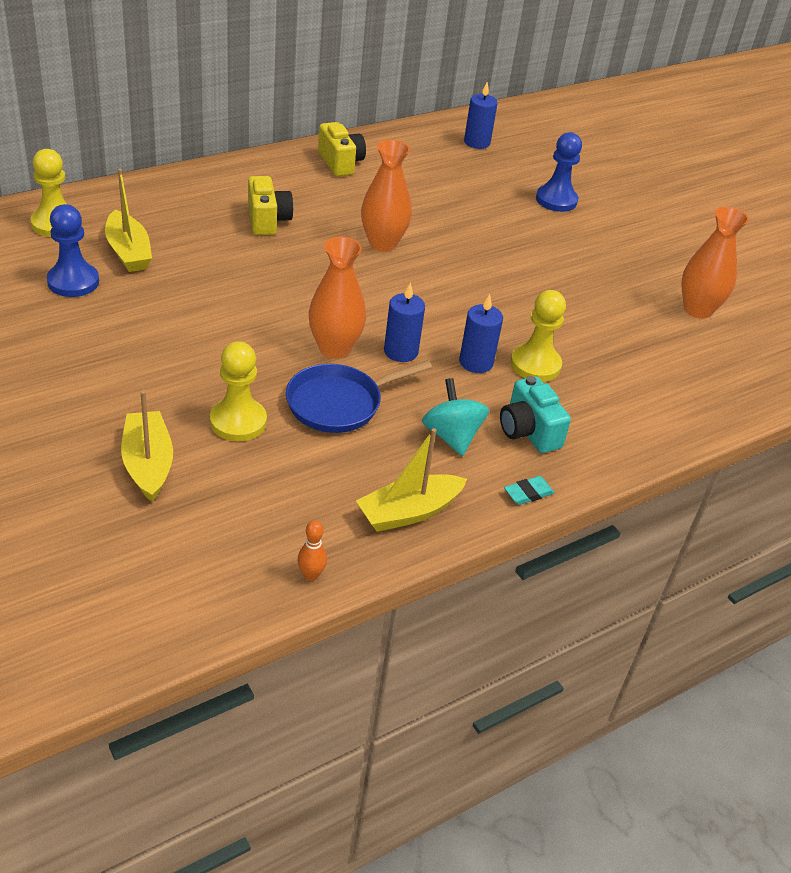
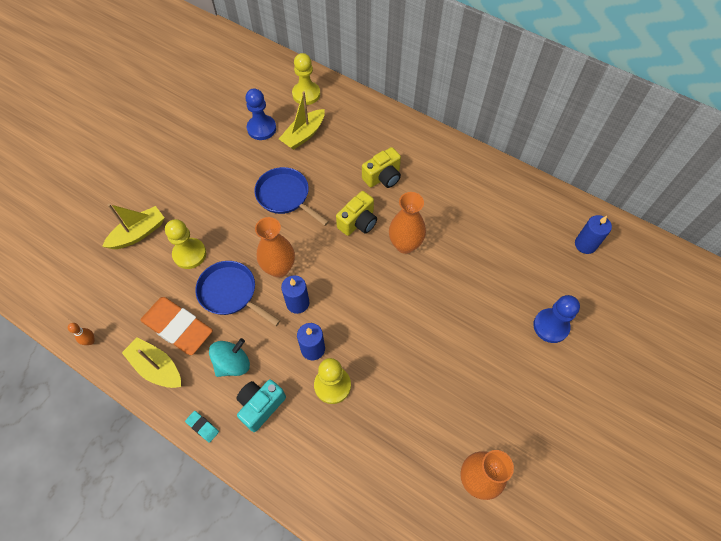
camera: 70 degrees right, 20 degrees up
(220, 303) = (285, 196): none -> blue pan
(340, 163) = (481, 181): yellow camera -> yellow camera (358, 222)
(357, 471) = (178, 327): none -> orange eraser

